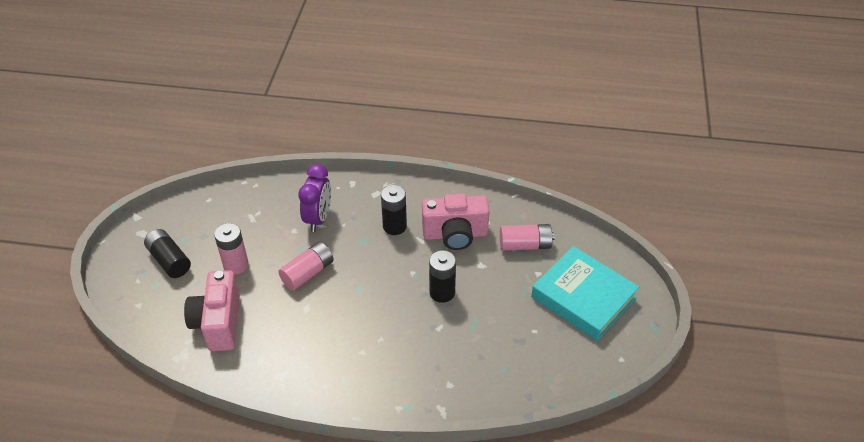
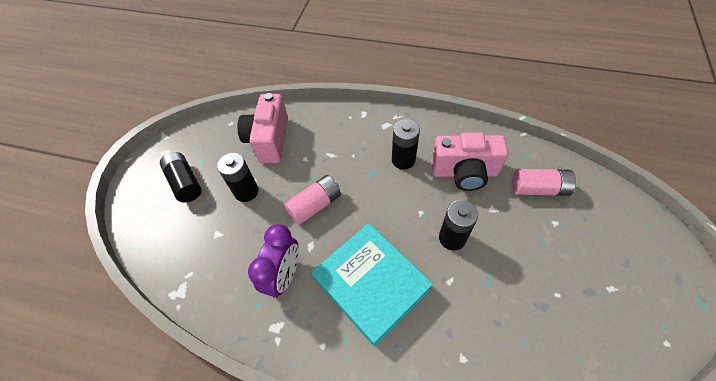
camera: 10 degrees right, 10 degrees up
(218, 323) = (221, 256): pink camera -> pink camera (269, 140)
(236, 265) = (246, 191): pink battery -> black battery
(318, 218) = (329, 147): purple clock -> purple clock (284, 276)
(583, 297) = (610, 256): turquoise book -> turquoise book (371, 284)

